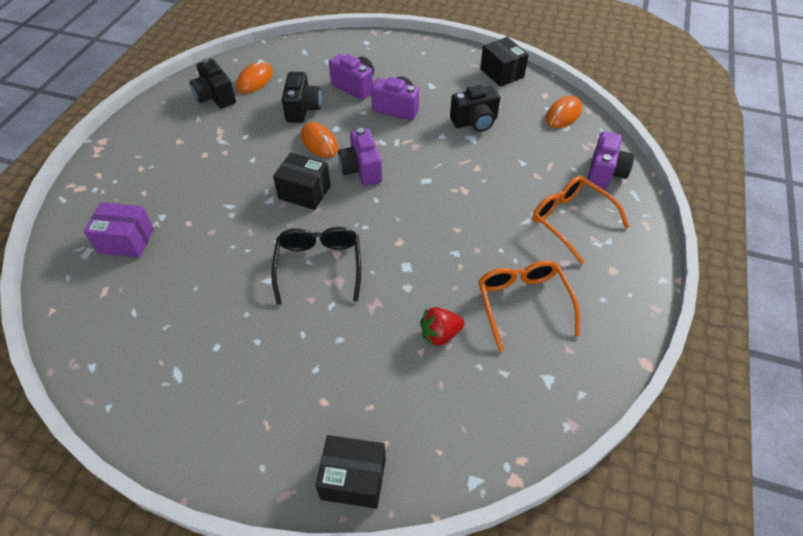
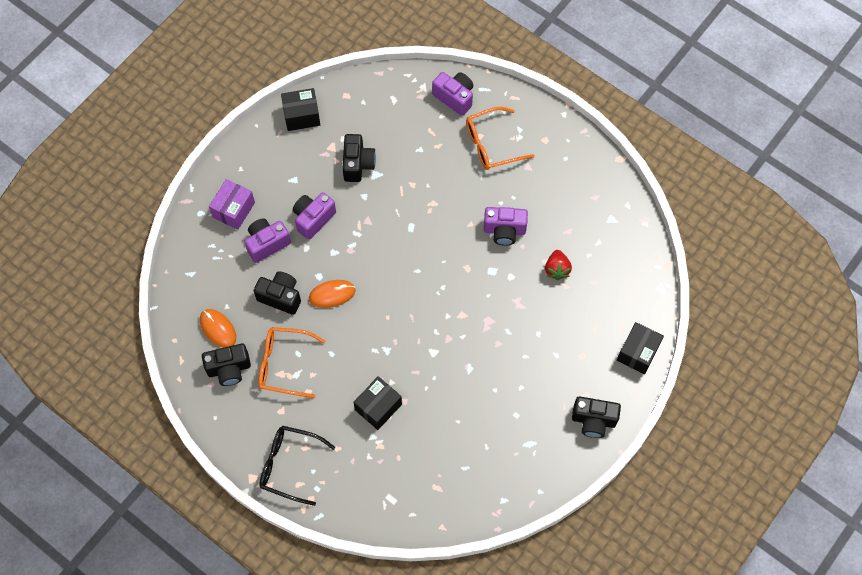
camera: 70 degrees left, 15 degrees up
(126, 241) = (390, 467): purple box -> purple box (233, 210)
(227, 447) = (593, 421): none -> black camera
(304, 192) = (388, 321): black box -> black box (378, 407)
(319, 266) = (469, 330): black glasses -> black glasses (289, 465)
(361, 170) = (379, 271): purple camera -> purple camera (504, 231)
(523, 303) = (551, 208): orange glasses -> orange glasses (284, 364)
(563, 114) = (377, 94): orange mouse -> none

